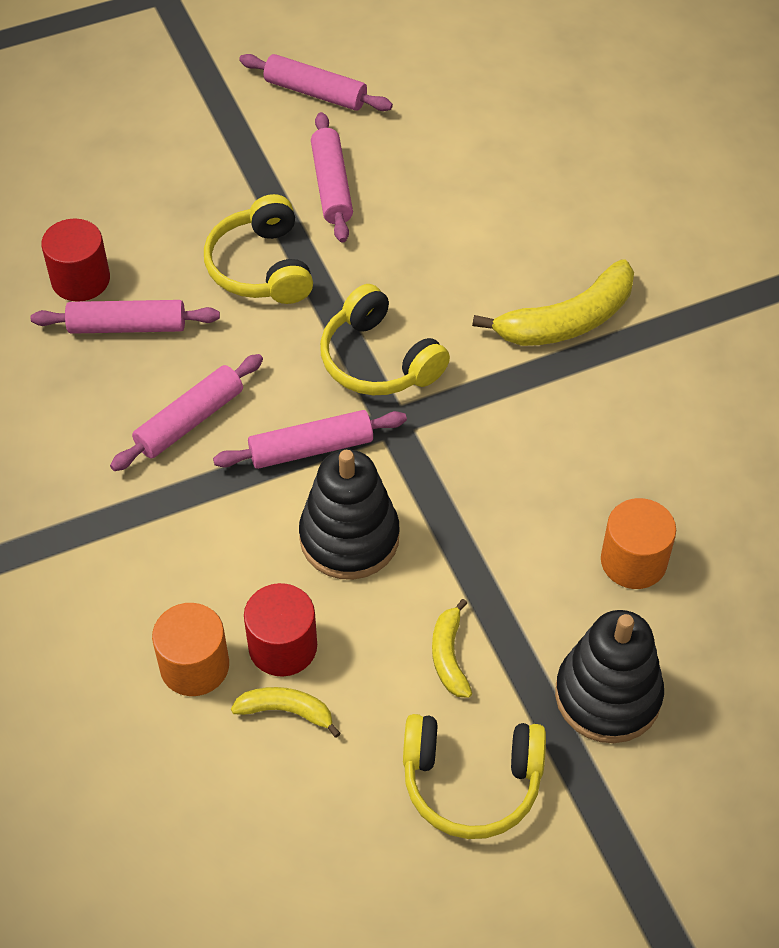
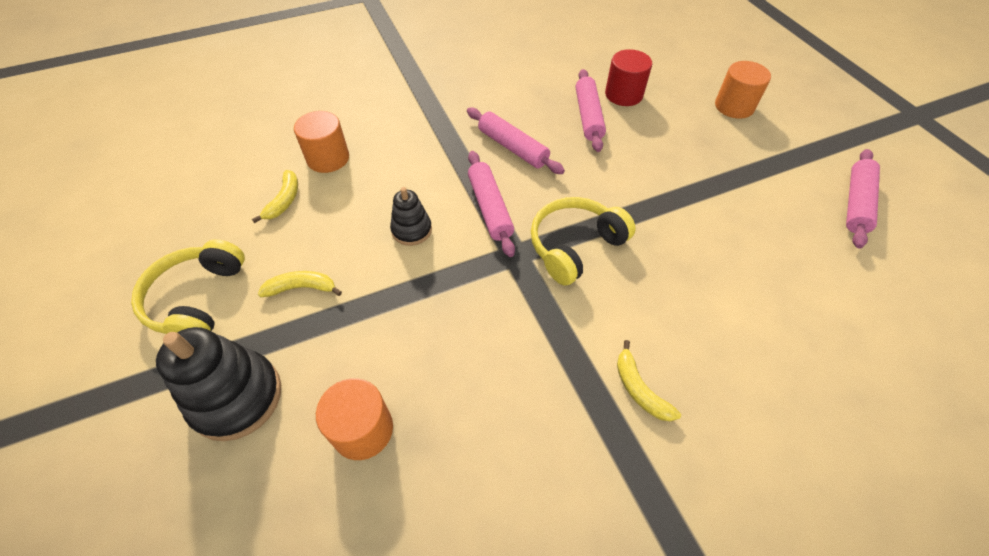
camera: 90 degrees right, 0 degrees up
(124, 162) = (734, 106): none -> orange cylinder
(261, 267) = (655, 177): yellow headphones -> none
(283, 646) = (332, 197): red cylinder -> none
(331, 186) = (753, 215): pink rolling pin -> none
(349, 538) = (411, 230): black stacking toy -> black stacking toy, size x0.57
(567, 321) = (639, 389): yellow banana -> yellow banana, size x0.53

